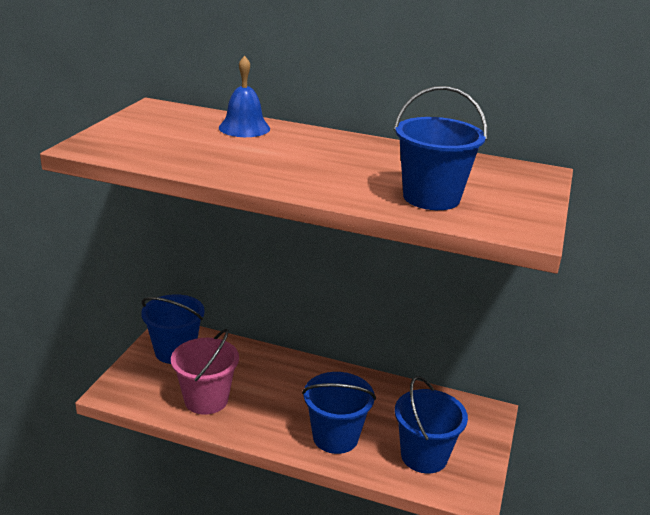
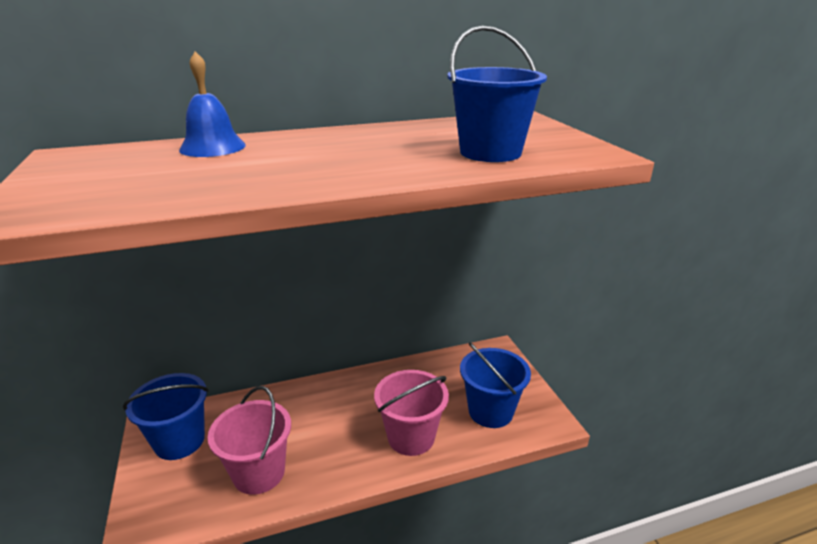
camera: 35 degrees left, 0 degrees up
(335, 437) = (411, 437): blue bucket -> pink bucket

